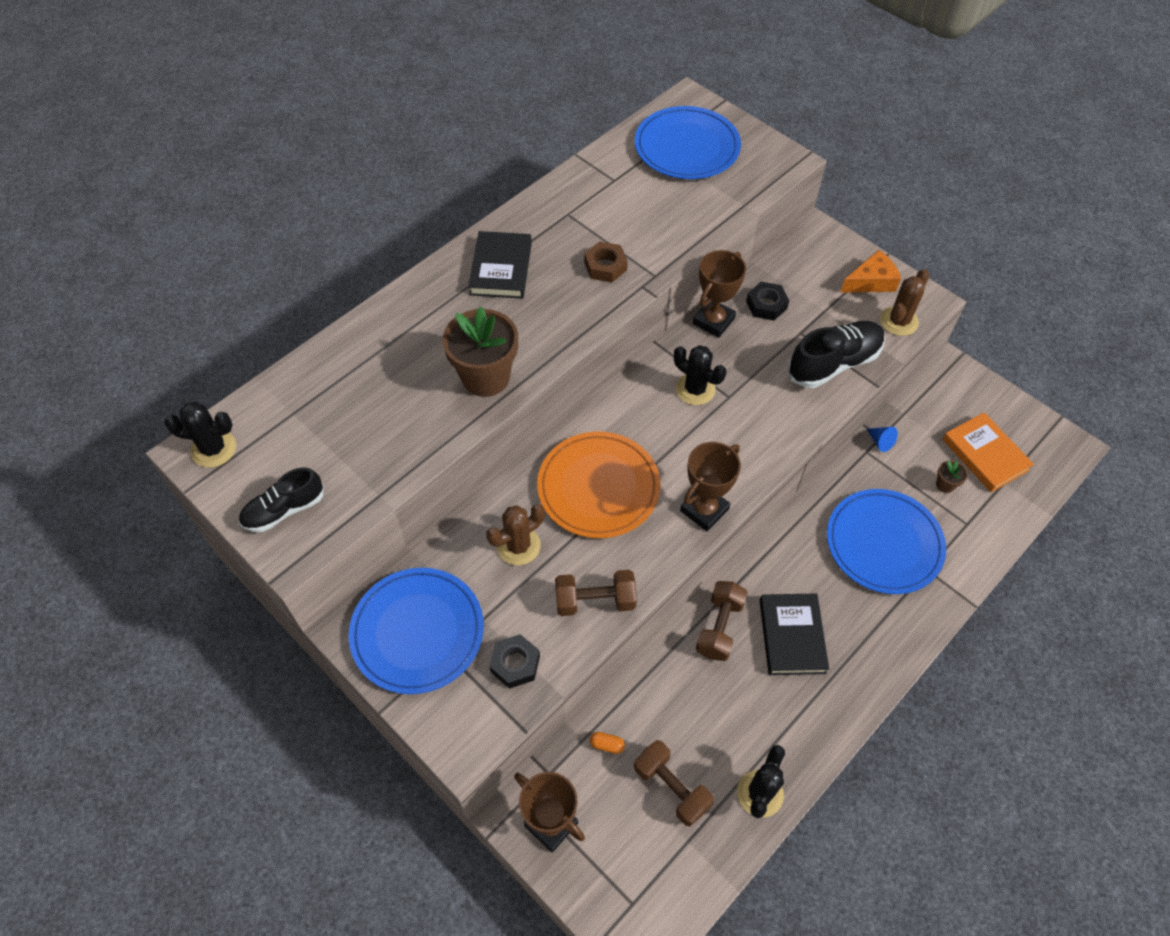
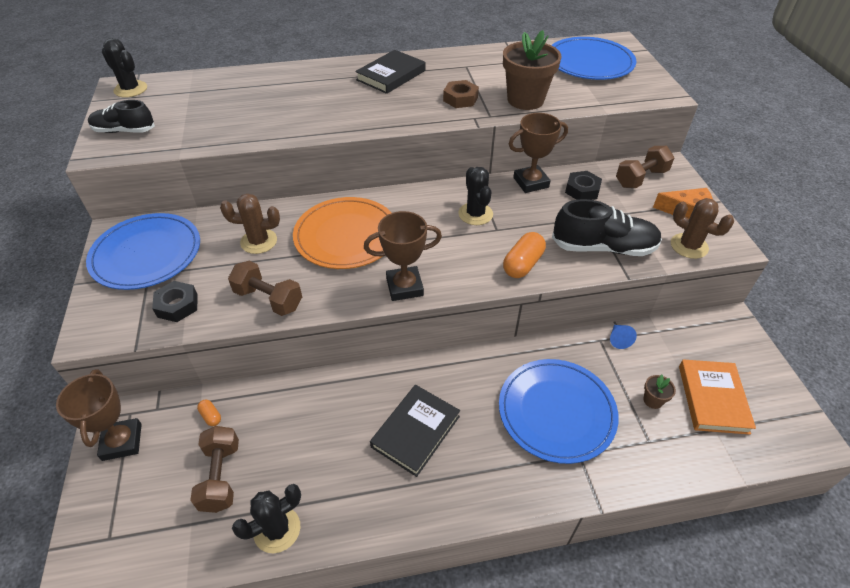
camera: 35 degrees right, 10 degrees down
(486, 377) = (315, 121): brown flower pot -> brown flower pot (525, 100)
(719, 627) = (366, 391): brown dumbbell -> brown dumbbell (641, 178)
(783, 423) = (522, 264): none -> orange capsule
(898, 321) = (689, 246): brown cactus -> brown cactus turned 60 degrees clockwise

